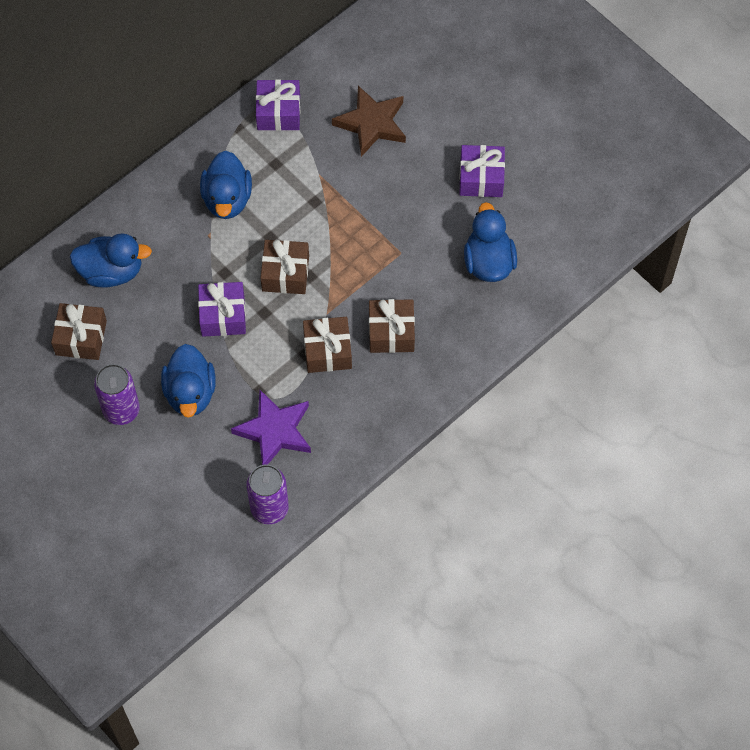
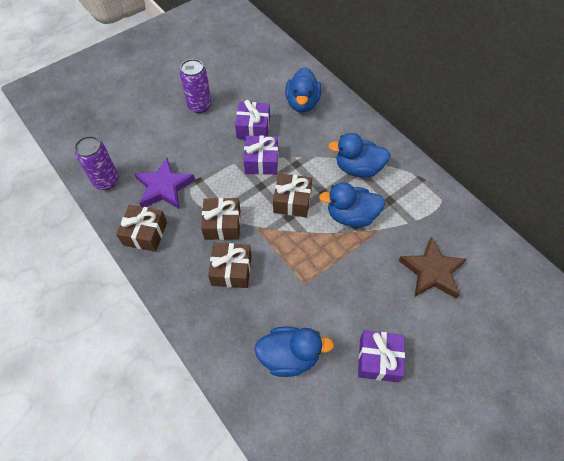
camera: 95 degrees right, 5 degrees down
(81, 338) = (255, 87): brown gift -> brown gift (145, 233)
(190, 393) = (204, 141): blue duck -> blue duck (351, 216)
(278, 112) = (437, 205): purple gift -> purple gift (253, 128)

